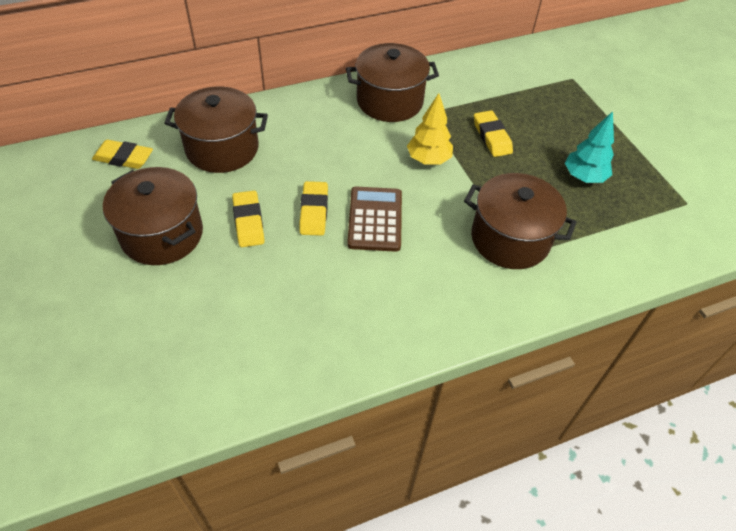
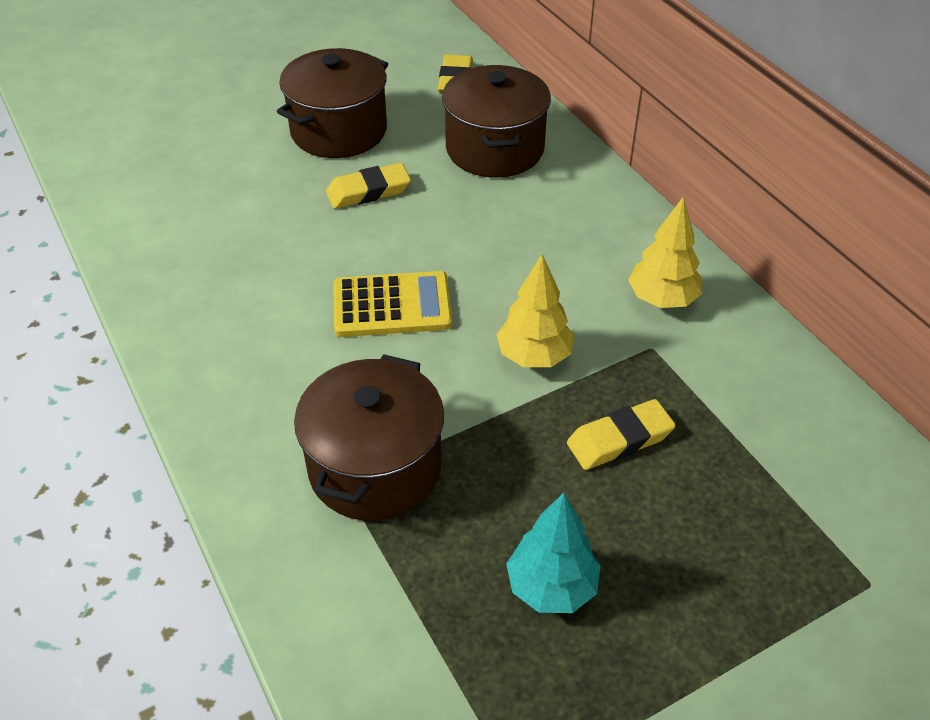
camera: 85 degrees right, 5 degrees down
(314, 211) = (396, 245): yellow eraser -> none
(375, 219) = (392, 306): brown calculator -> yellow calculator
(390, 101) = (662, 299): brown pot -> yellow tree

